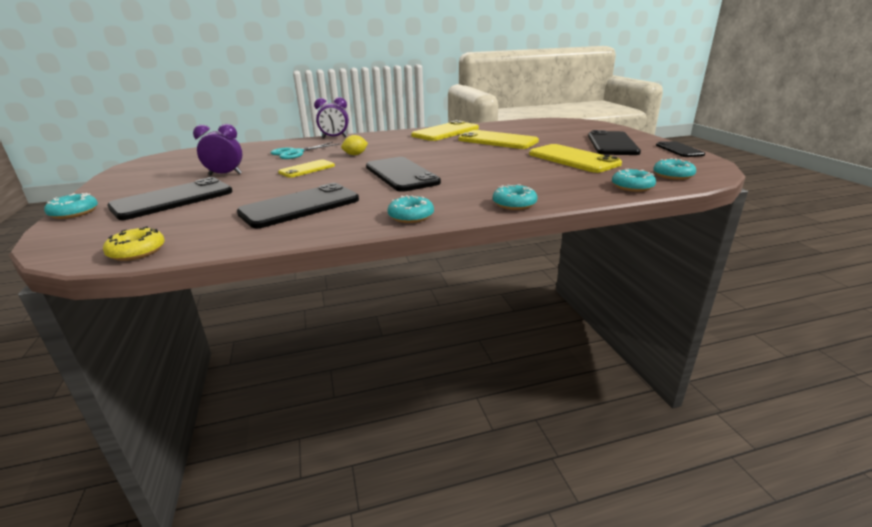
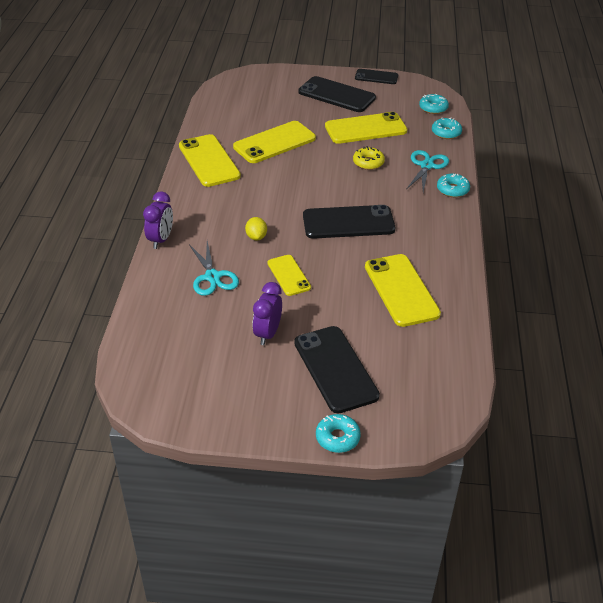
camera: 70 degrees left, 15 degrees up
(137, 251) = (459, 380): yellow donut -> yellow donut (368, 163)
(300, 206) = (401, 290): black phone -> yellow phone
(411, 216) = (453, 239): turquoise donut -> none
(545, 187) = (426, 166): none -> turquoise scissors

